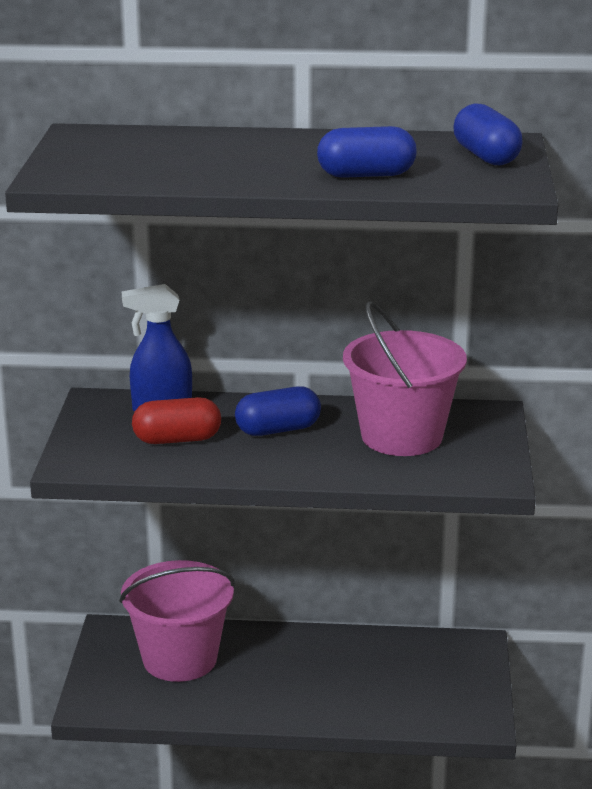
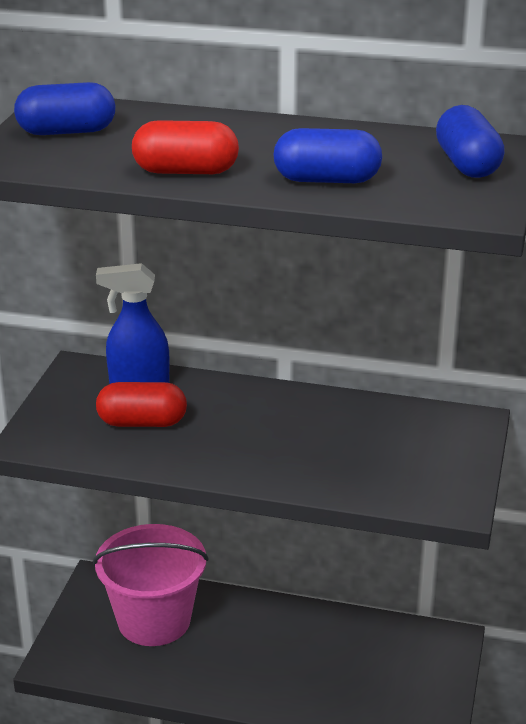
camera: 10 degrees right, 5 degrees up
(233, 176) = (185, 171): none -> red capsule
(278, 430) = (246, 421): blue capsule -> blue capsule (67, 132)
(402, 436) = (370, 441): pink bucket -> none

